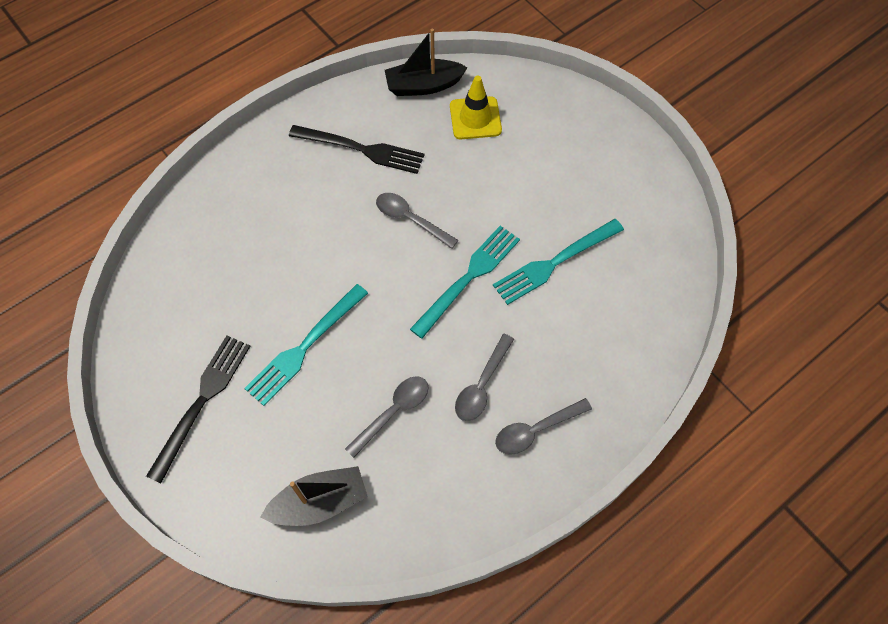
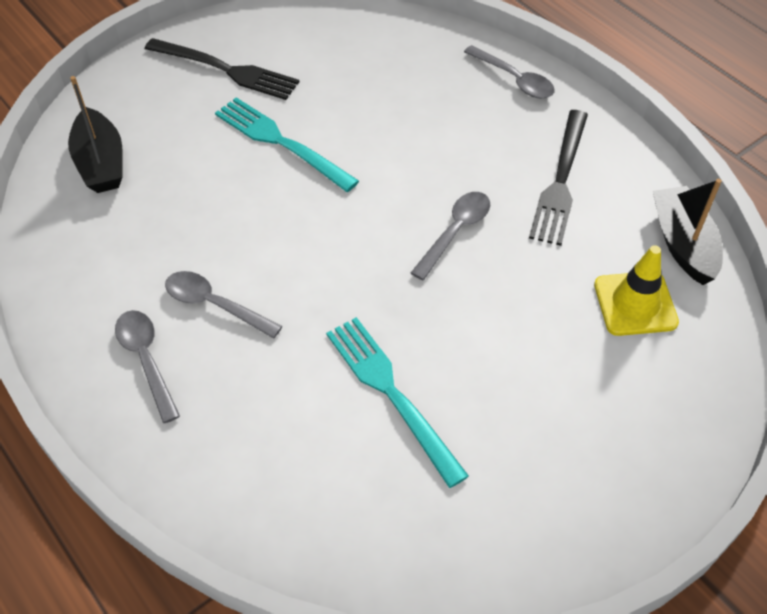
camera: 90 degrees right, 10 degrees down
(393, 412) = (192, 220): grey spoon -> grey spoon (514, 79)
(469, 277) = (369, 293): turquoise fork -> none

